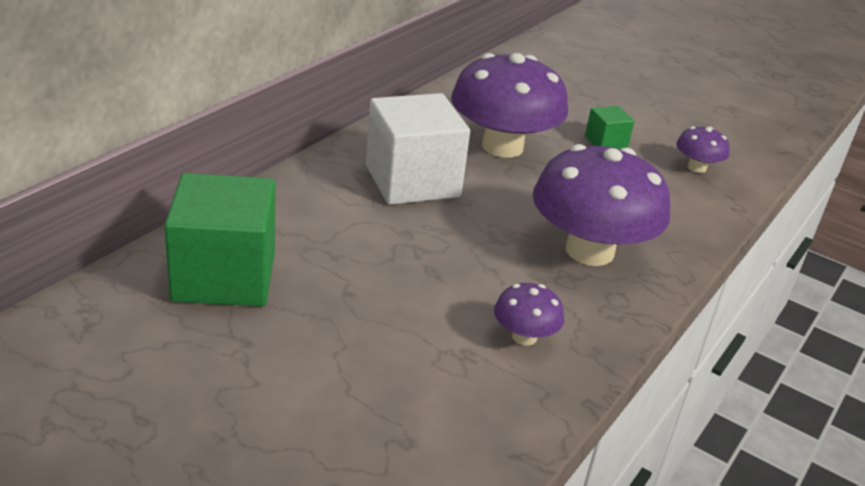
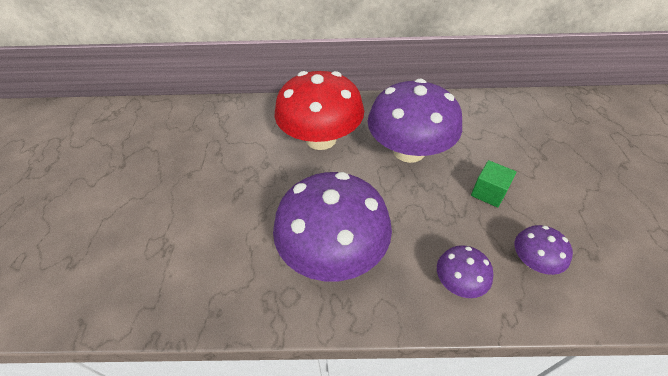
camera: 60 degrees right, 15 degrees up
(224, 276) = (169, 131): green cube -> none
(412, 181) = (321, 139): white cube -> red mushroom
(524, 336) = (203, 266): purple mushroom -> purple mushroom (459, 282)

